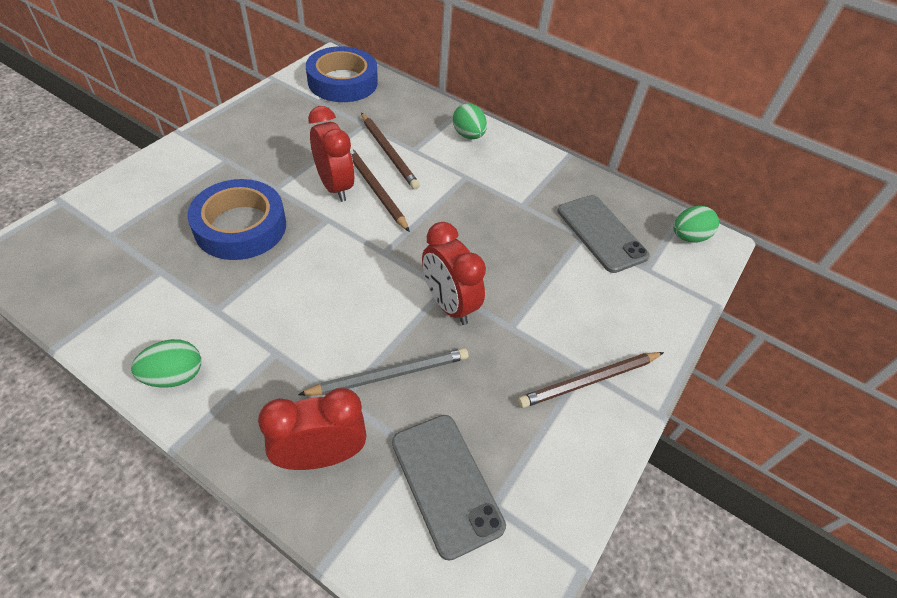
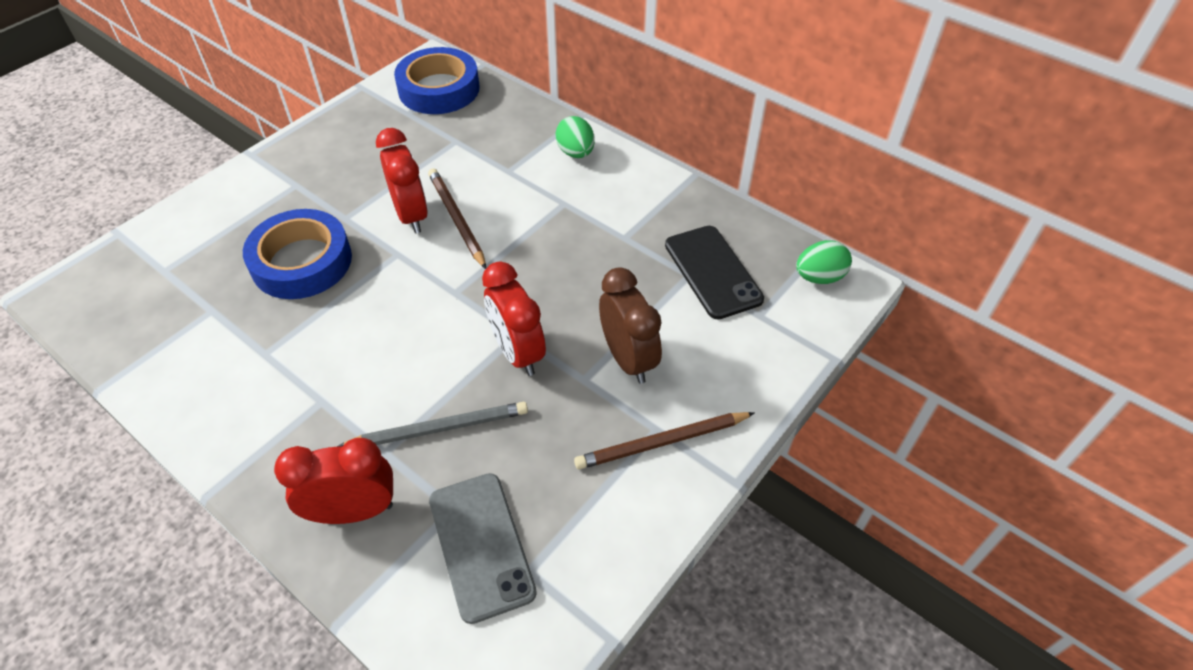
camera: 10 degrees right, 0 degrees up
(175, 376) = (214, 423): green egg -> none
(389, 152) = (479, 175): brown pencil -> none
(545, 308) = (628, 359): none -> brown clock
(601, 233) = (712, 272): grey phone -> black phone

